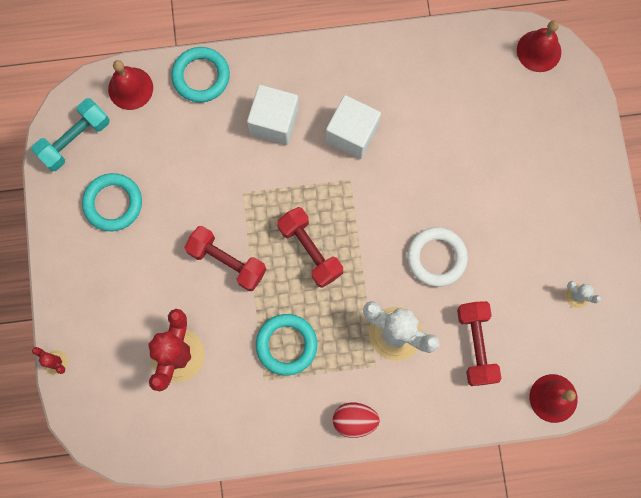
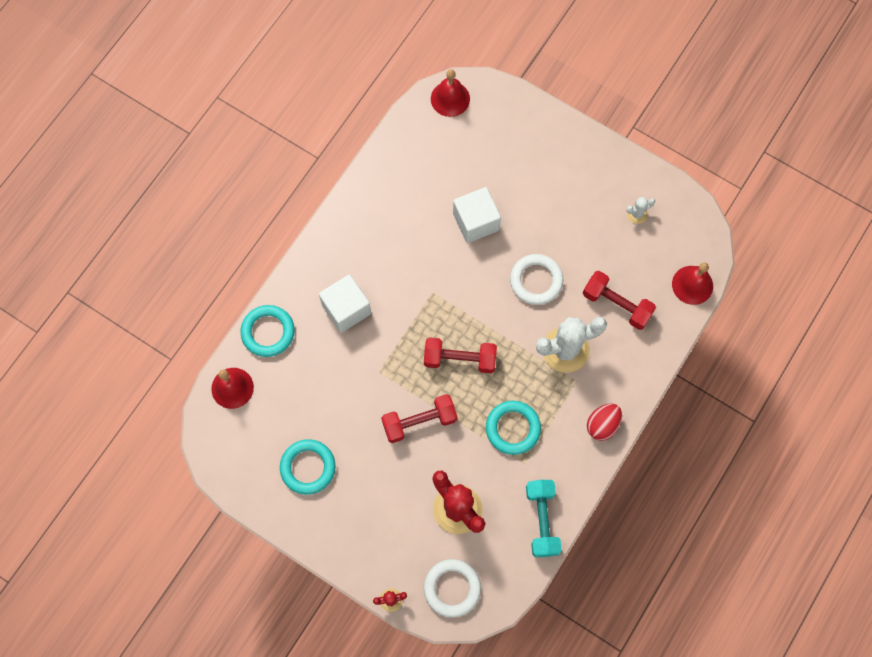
camera: 50 degrees left, 5 degrees down
(75, 140) = (236, 457): turquoise dumbbell -> turquoise dumbbell (542, 520)
(106, 405) = (452, 588): none -> white ring
(352, 134) = (401, 265): white cube -> white cube (476, 222)

